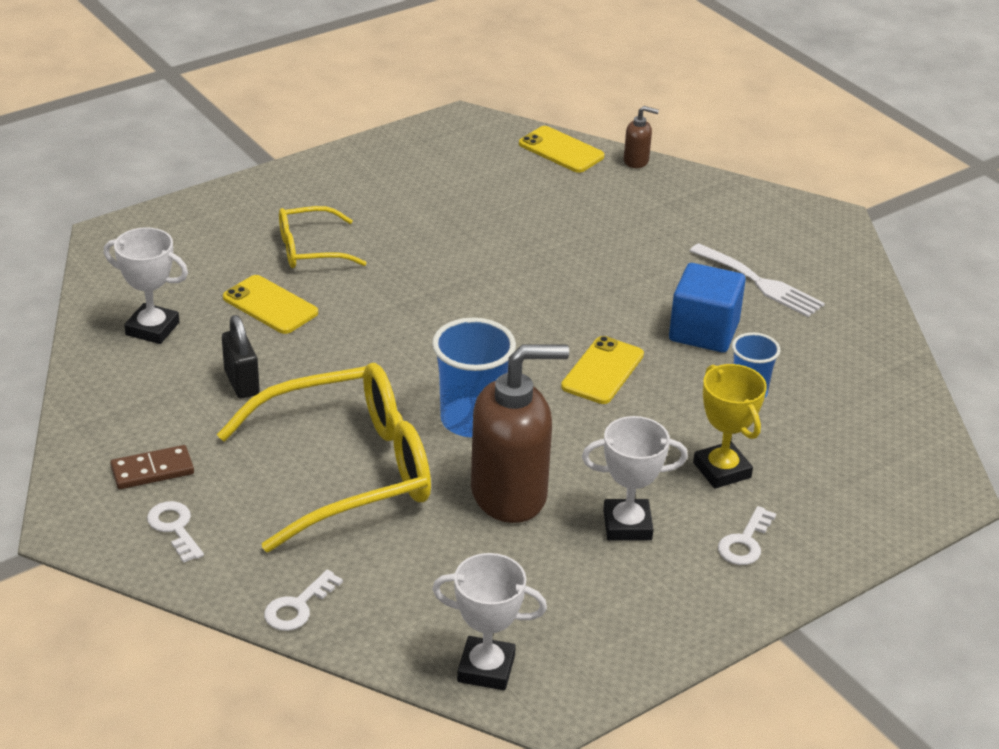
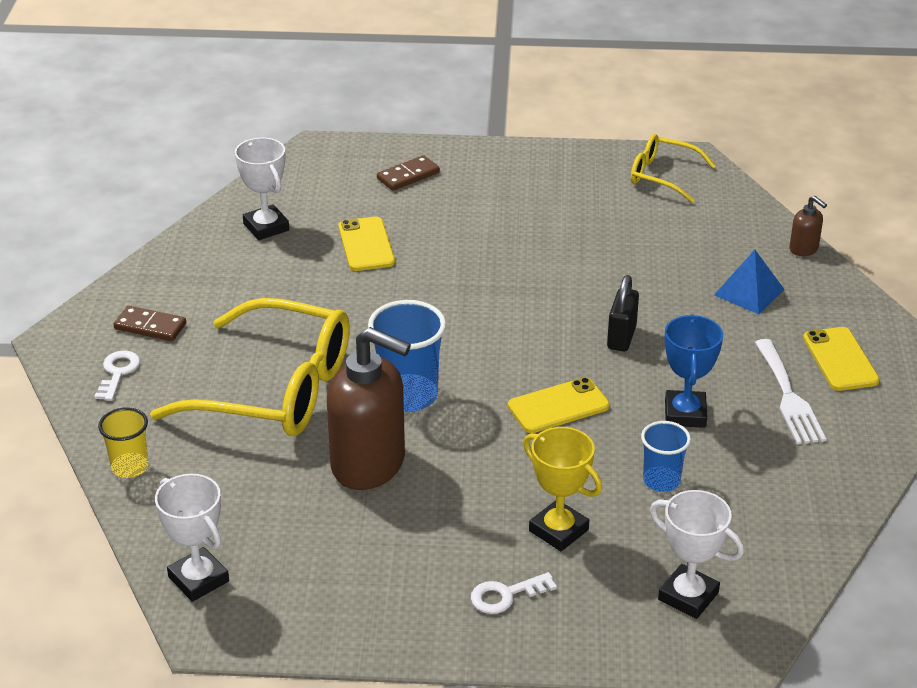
camera: 40 degrees right, 0 degrees up
(233, 227) = (408, 176): none -> brown domino
(241, 383) = (279, 292): black padlock -> black padlock (621, 337)
(298, 606) = (130, 467): white key -> yellow cup
(310, 249) = (445, 215): yellow glasses -> yellow glasses (662, 176)
(561, 150) = (746, 215): yellow phone -> yellow phone (840, 359)
(627, 525) = (429, 533): white trophy -> white trophy (688, 596)
(636, 213) = (749, 292): none -> blue pyramid
(704, 331) = (685, 414): blue cube -> blue trophy
(722, 470) = (558, 530): yellow trophy -> yellow trophy turned 60 degrees counterclockwise

